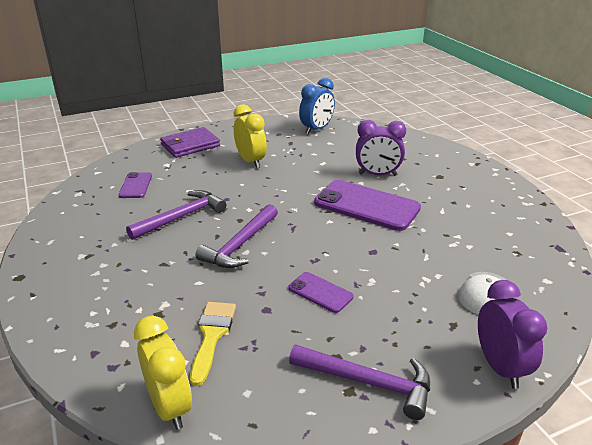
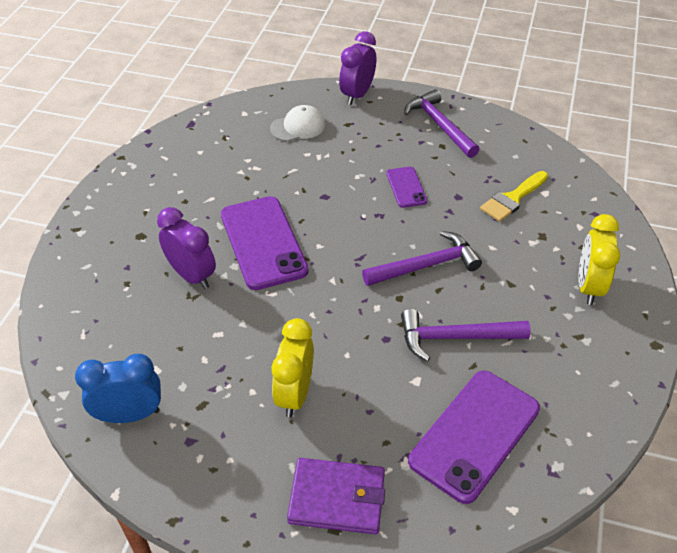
camera: 140 degrees left, 15 degrees up
(135, 185) = (475, 435): purple phone -> purple phone, size x1.98
(169, 406) = (568, 171): yellow clock -> yellow clock (588, 286)

